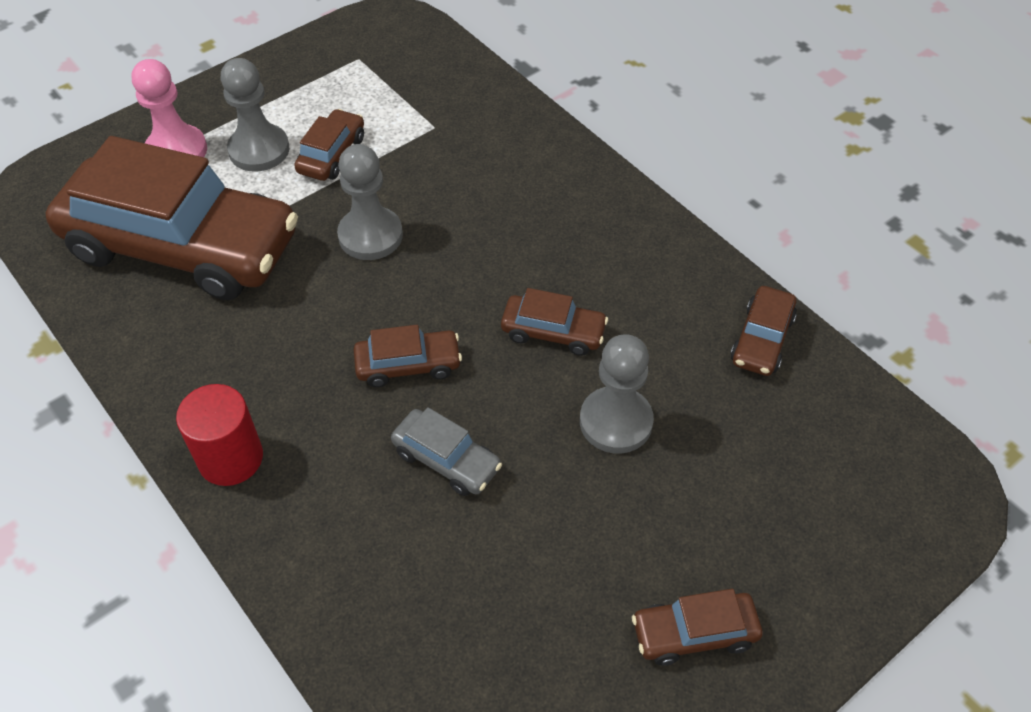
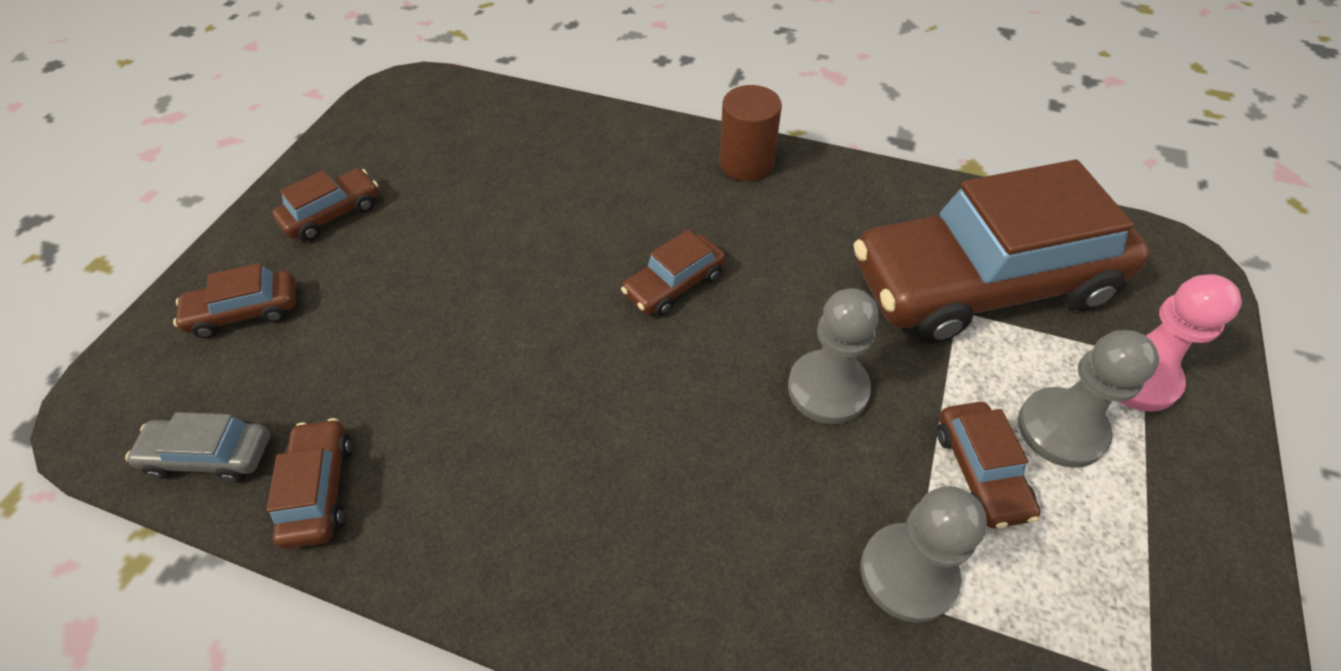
camera: 150 degrees right, 0 degrees up
(230, 458) = (746, 163): red cylinder -> brown cylinder
(446, 460) = (584, 232): grey car -> grey car (210, 455)
(553, 332) = (559, 381): brown car -> brown car (245, 312)
(616, 422) = (453, 326): grey pawn -> grey pawn (908, 573)

